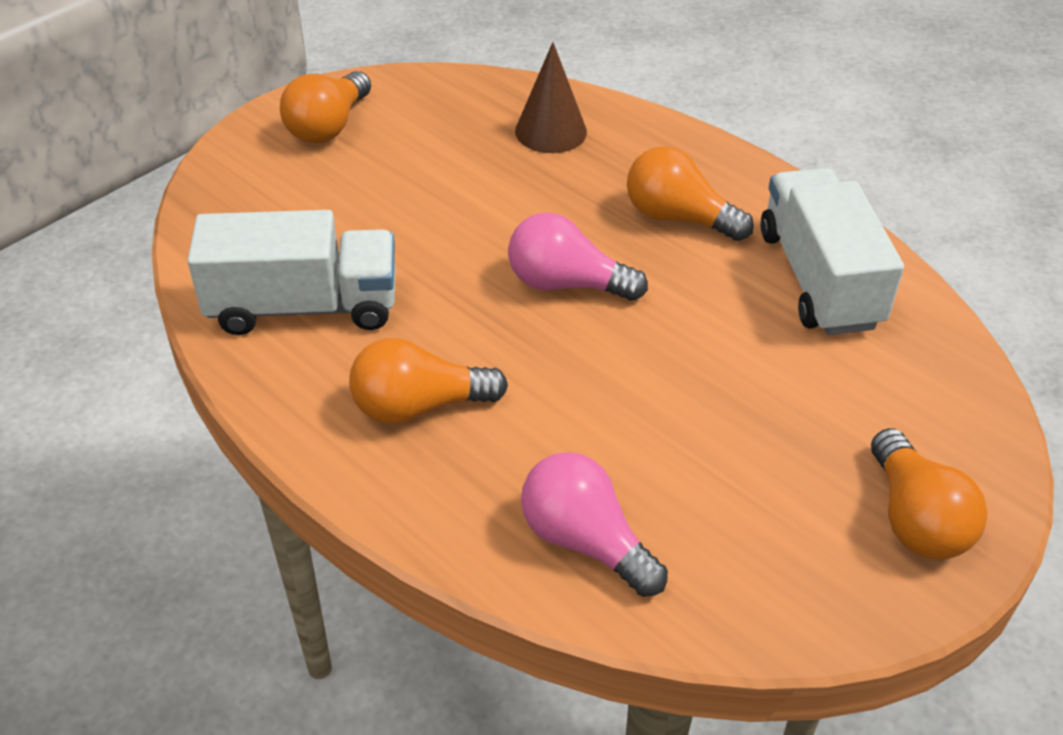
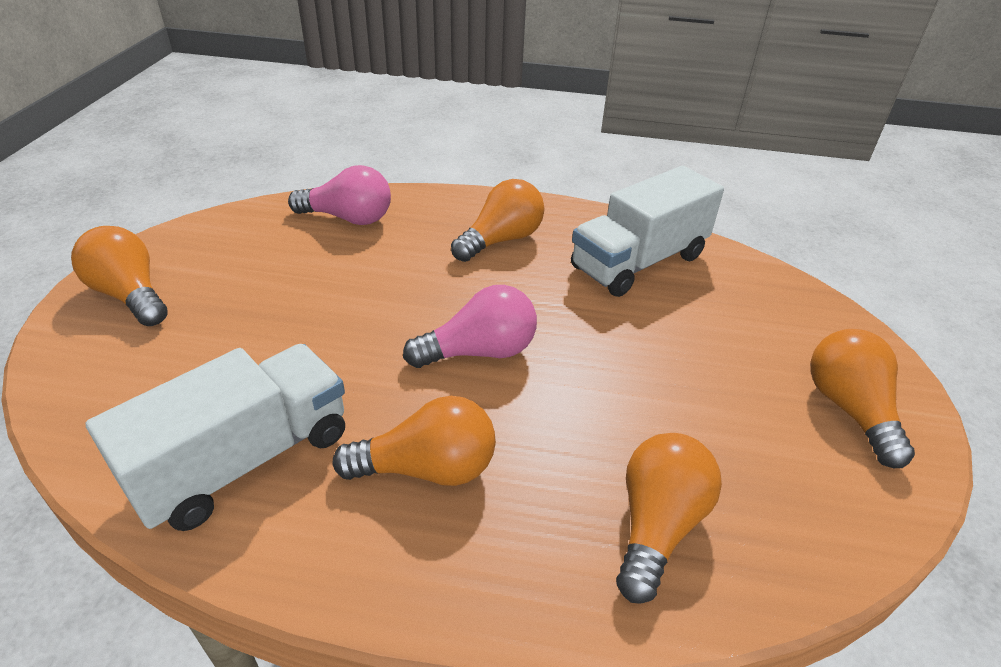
camera: 145 degrees right, 5 degrees down
(551, 131) = (657, 525): brown cone -> orange light bulb
(819, 279) = (244, 460): white truck -> white truck turned 90 degrees counterclockwise

